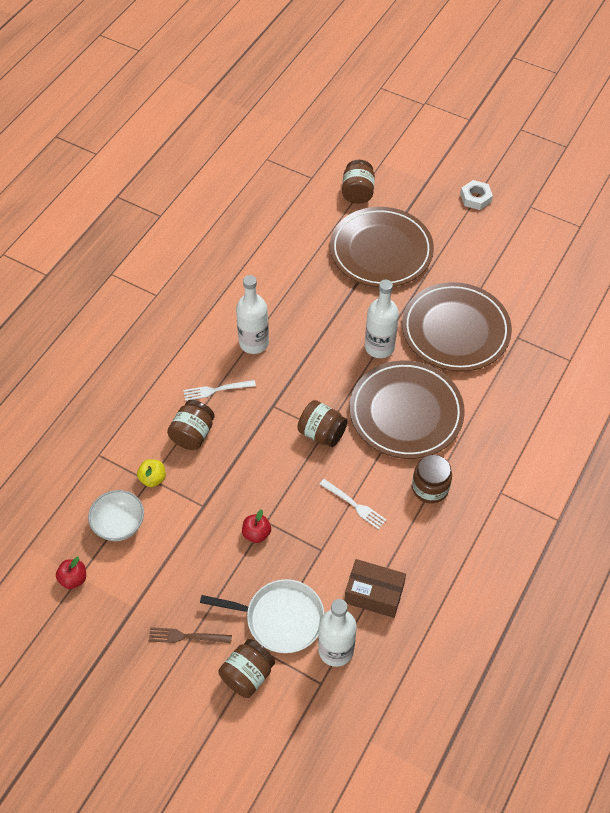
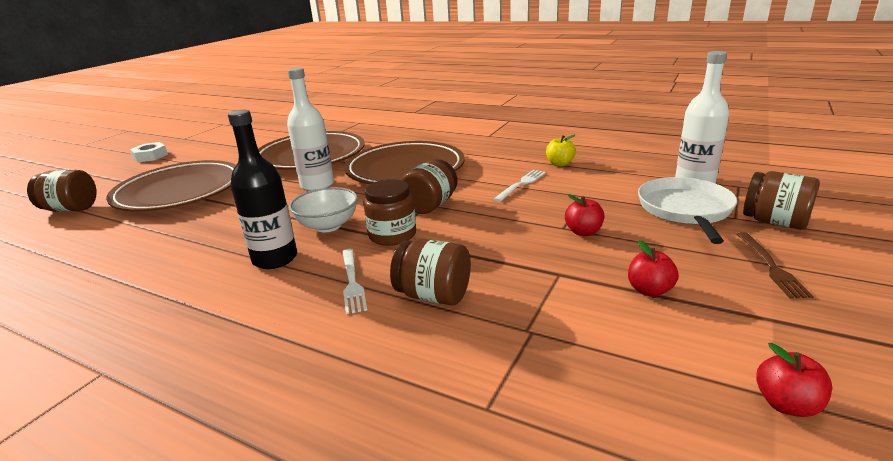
camera: 90 degrees left, 30 degrees down
(119, 524) = (632, 356): white bowl -> white bowl (328, 226)
(153, 478) = (525, 327): yellow apple -> yellow apple (559, 164)
(174, 552) = (649, 290): none -> red apple
(254, 343) = (275, 259): white bottle -> black bottle
(374, 594) = (619, 171): brown box -> none
(430, 488) = (491, 157): brown jar -> brown jar (392, 235)

